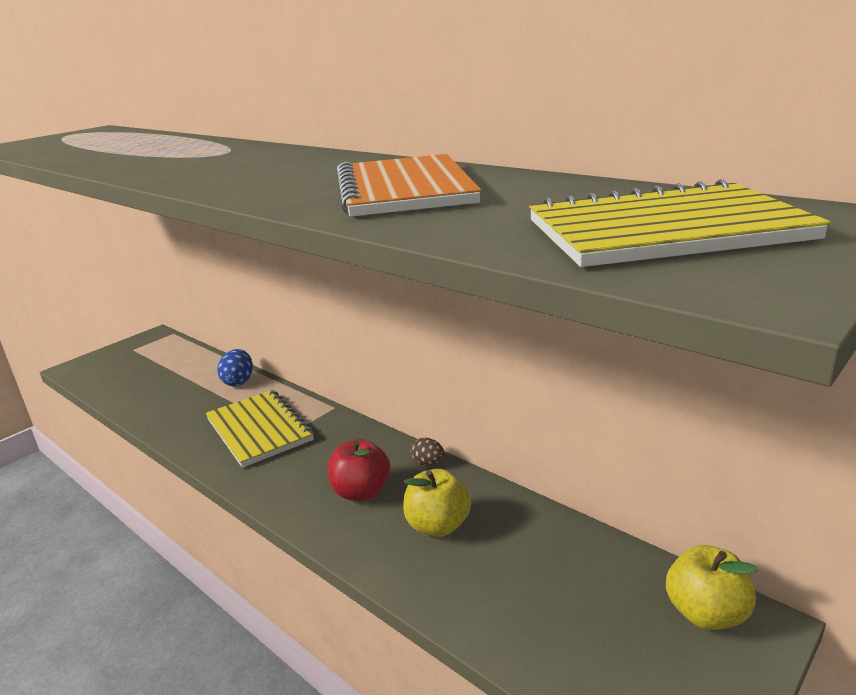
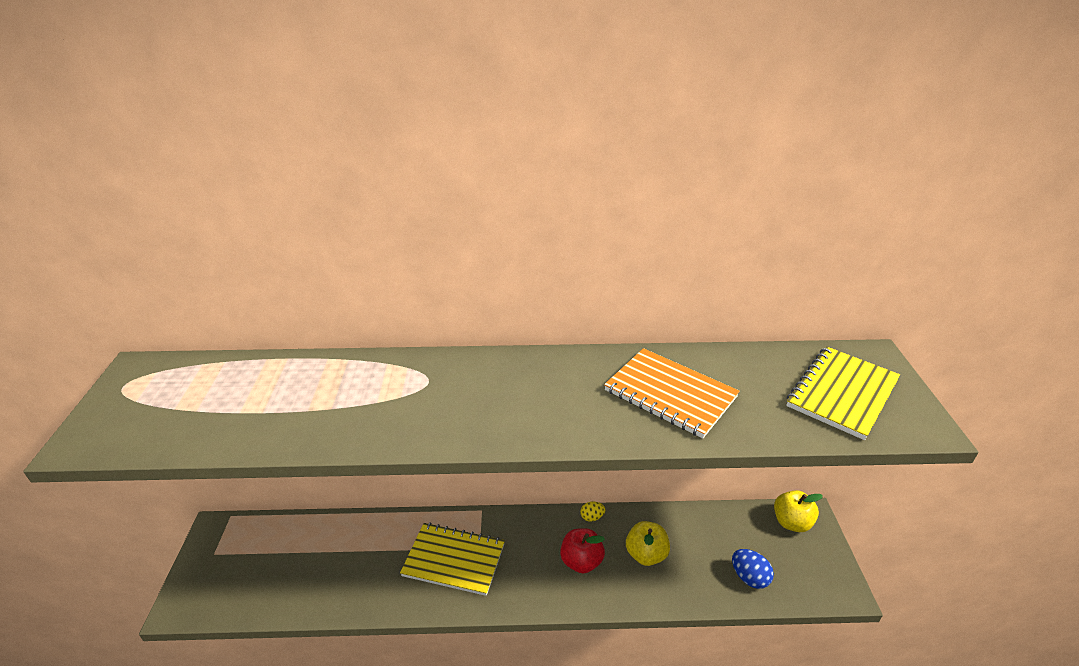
camera: 45 degrees left, 10 degrees up
(239, 381) = (375, 529): blue egg -> blue egg (749, 577)
(428, 463) = (592, 517): brown egg -> yellow egg

